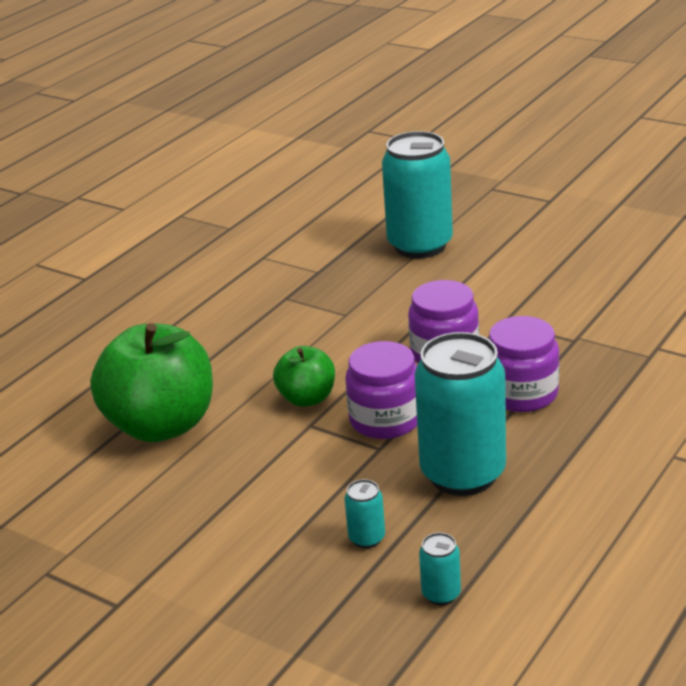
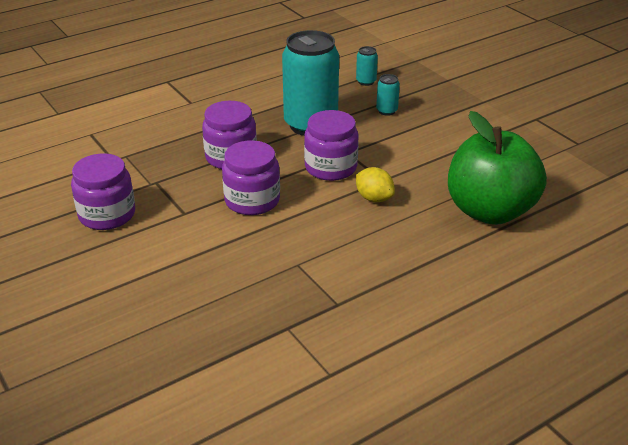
camera: 160 degrees left, 5 degrees up
(307, 398) = (374, 198): green apple -> yellow lemon
(420, 245) = (166, 324): turquoise can -> none
(579, 296) = (107, 214): none -> purple jar

